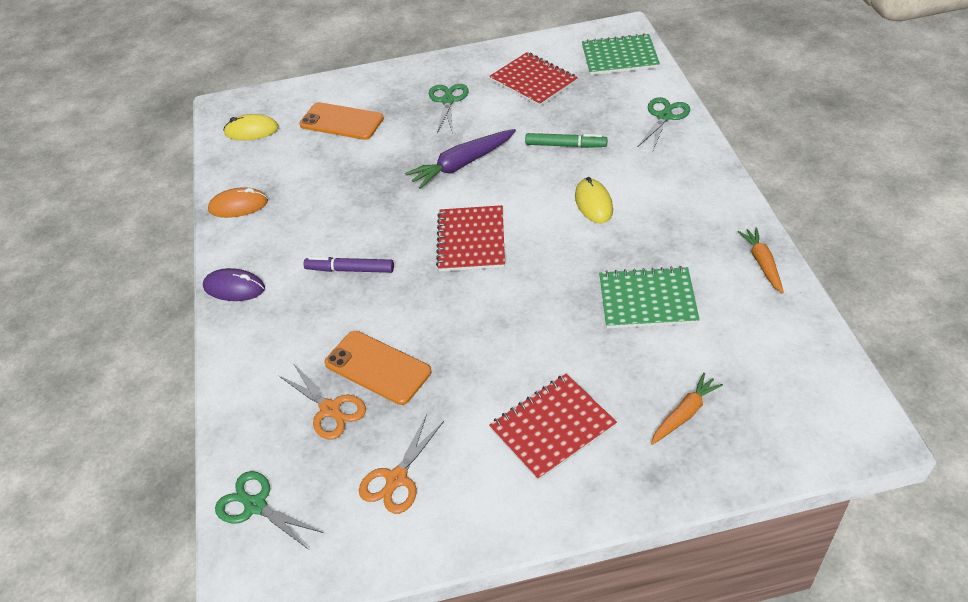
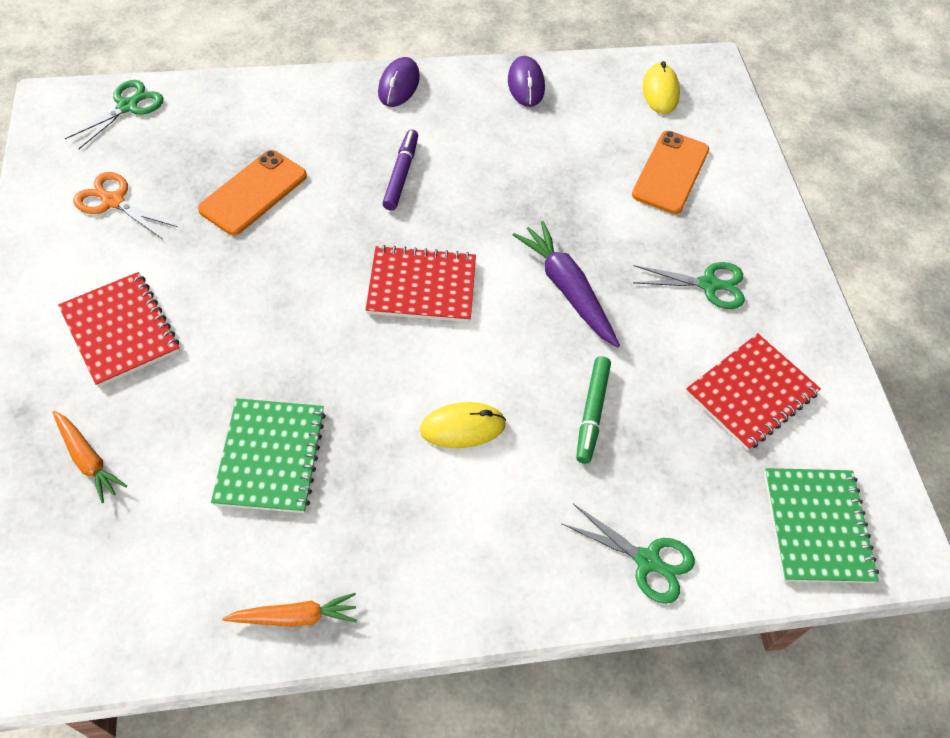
camera: 85 degrees right, 10 degrees up
(238, 206) = (526, 84): orange mouse -> purple mouse
(330, 409) = (214, 156): orange scissors -> none

